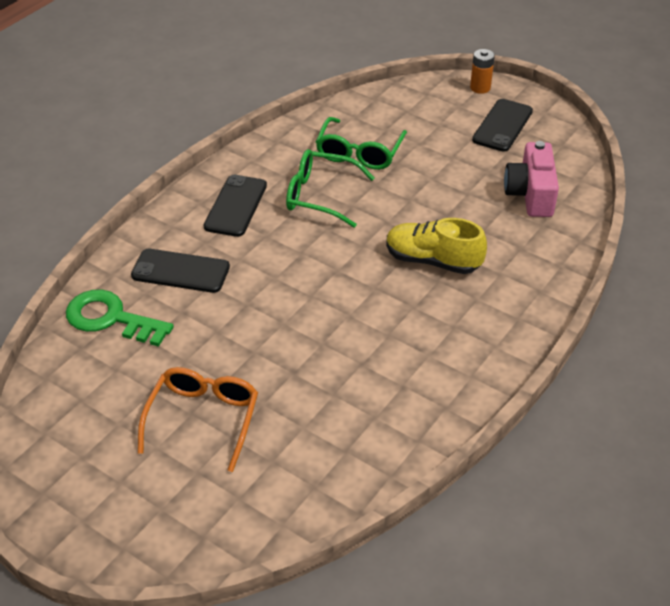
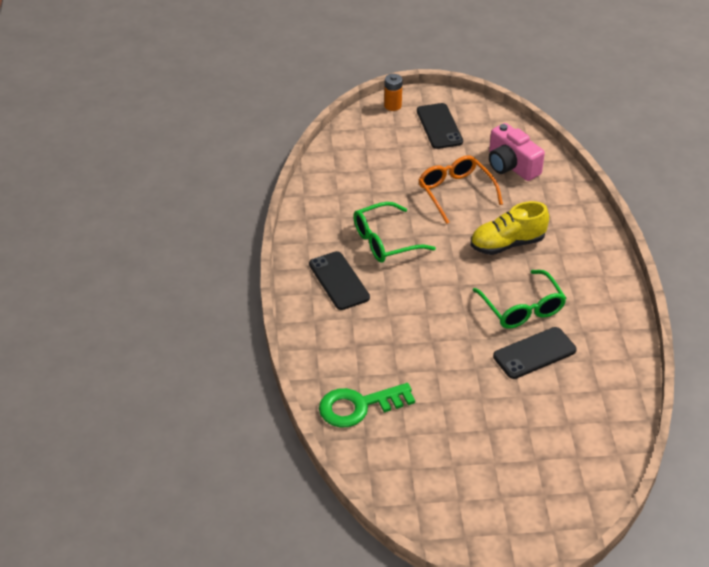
camera: 40 degrees left, 0 degrees up
(180, 271) = (362, 347): black phone -> black phone (534, 353)
(203, 419) = (499, 427): orange glasses -> orange glasses (455, 192)
(359, 153) = (372, 196): green glasses -> green glasses (522, 308)

